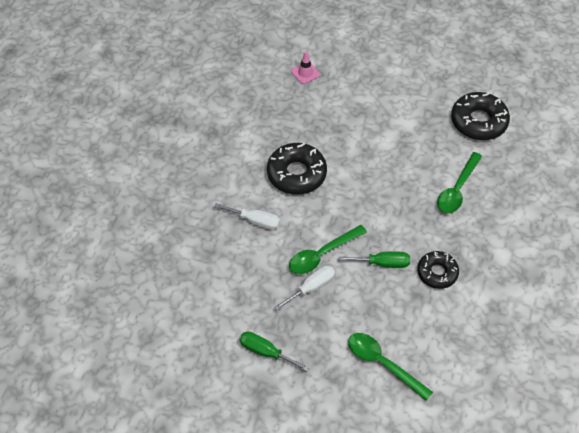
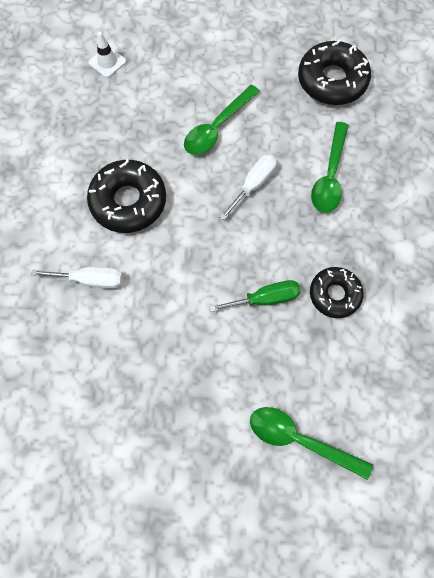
camera: 15 degrees left, 15 degrees up
(265, 352) = (147, 465): green screwdriver -> none
(305, 73) = (107, 62): pink traffic cone -> white traffic cone
(311, 287) = (184, 356): white screwdriver -> white screwdriver (253, 184)
(322, 254) = (186, 306): green spoon -> green spoon (217, 127)

